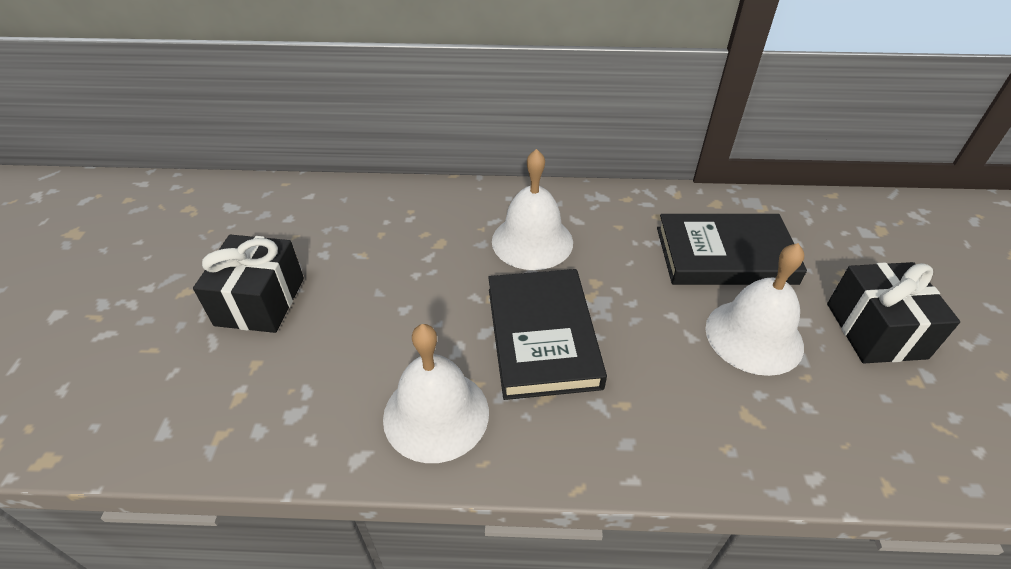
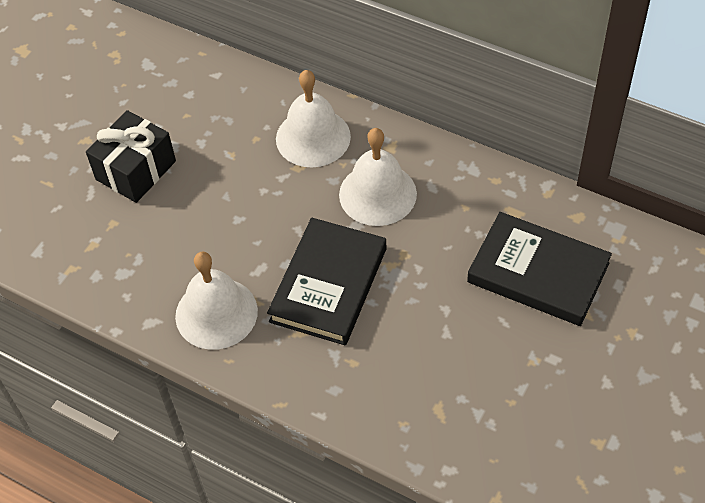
camera: 30 degrees right, 10 degrees up
(754, 336) = (498, 353): white bell -> white bell (313, 137)
(875, 330) = (607, 391): black gift -> none

